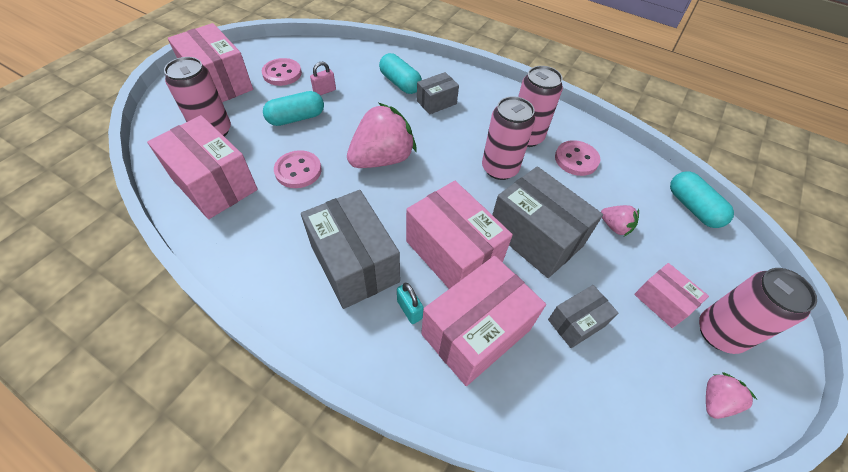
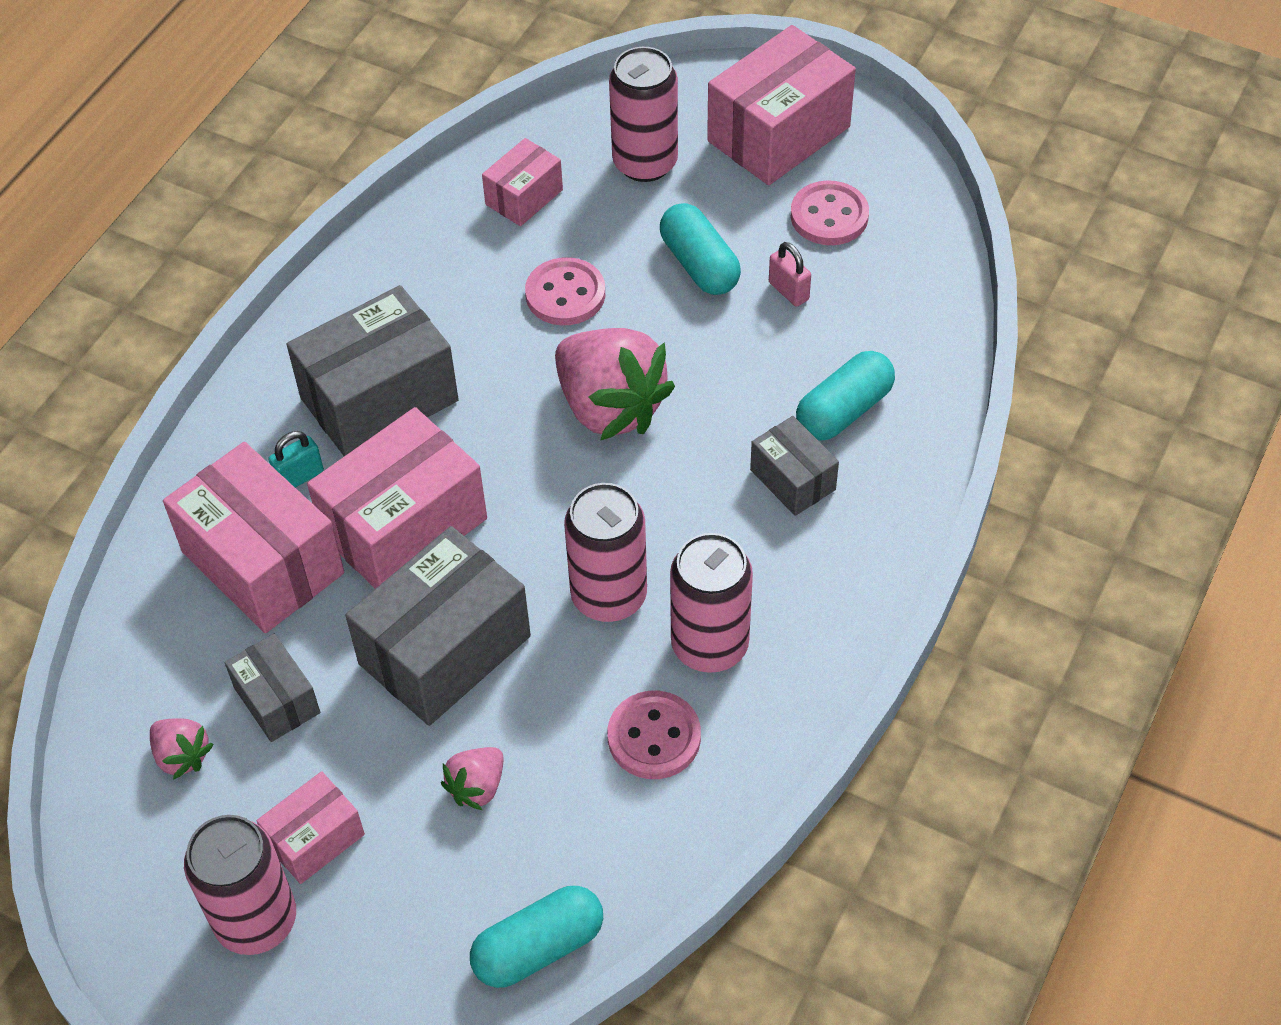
camera: 90 degrees right, 0 degrees up
(214, 184) = (524, 197): pink box -> pink box, size x0.54
(715, 400) = (144, 881): pink strawberry -> pink strawberry (182, 756)

